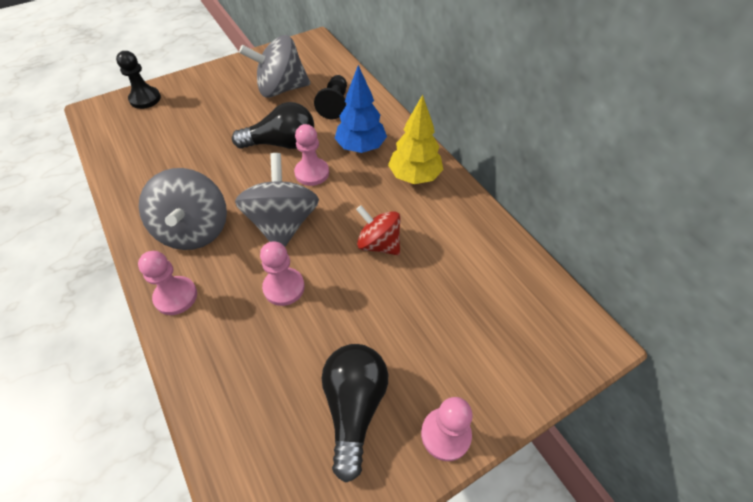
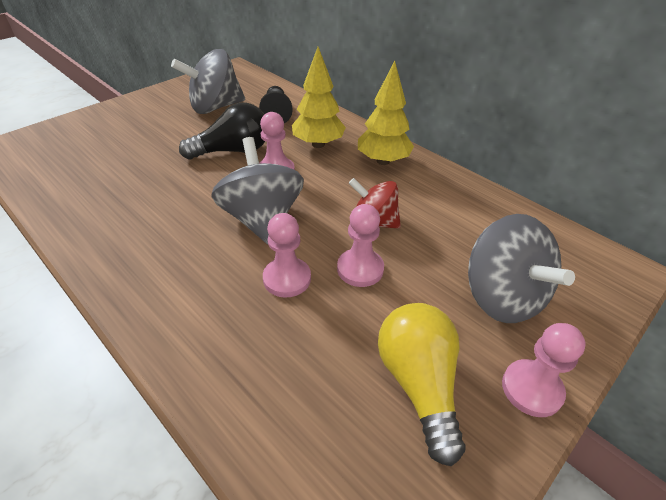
camera: 15 degrees left, 10 degrees down
(145, 99) = (63, 130): black pawn -> none
(176, 296) = (158, 310): pink pawn -> pink pawn (360, 269)
(194, 230) = (160, 240): grey spinning top -> grey spinning top (501, 297)
(354, 407) = (418, 383): black light bulb -> yellow light bulb
(361, 147) = (318, 144): blue tree -> yellow tree

